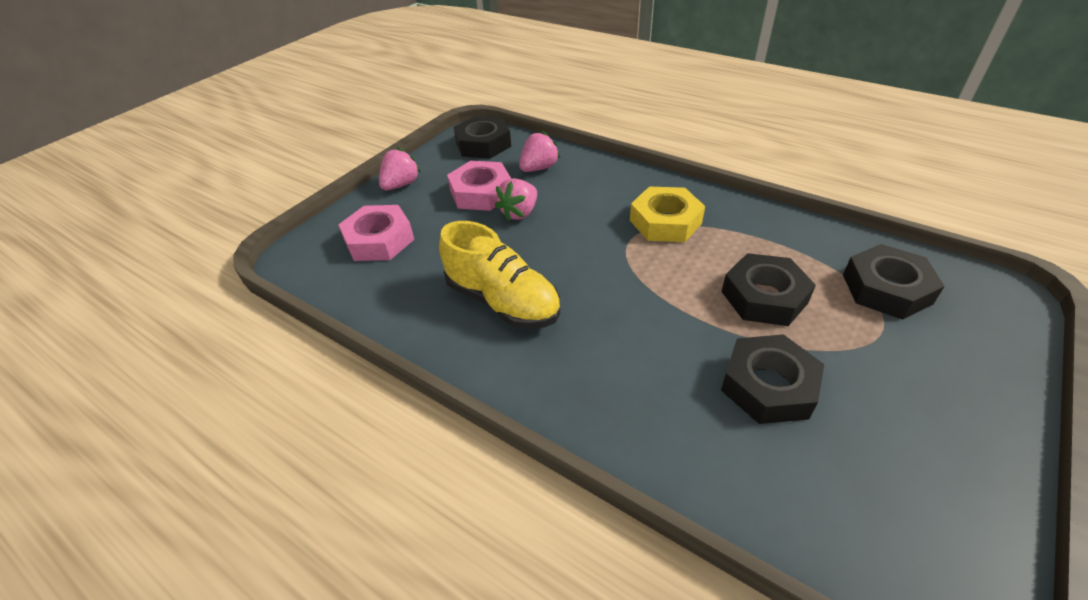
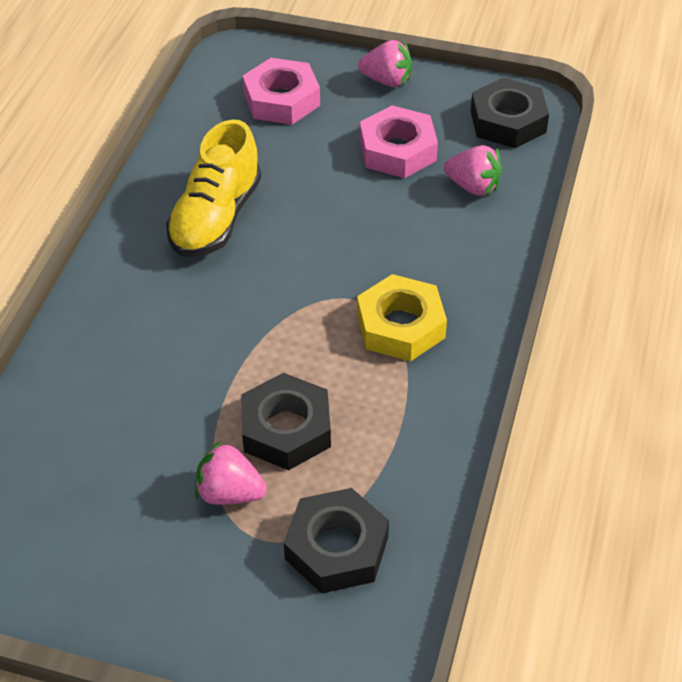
camera: 70 degrees right, 5 degrees up
(519, 213) = (370, 193): pink strawberry -> pink strawberry (230, 493)
(768, 386) = (152, 437): black nut -> none

